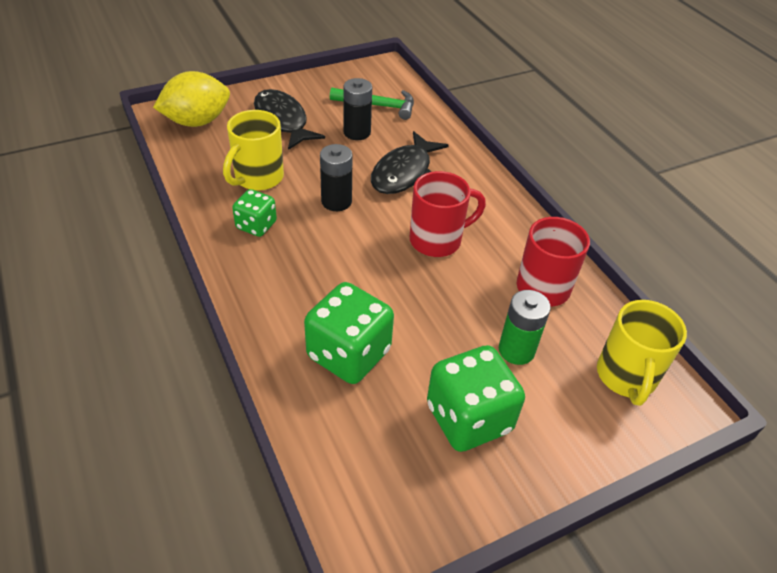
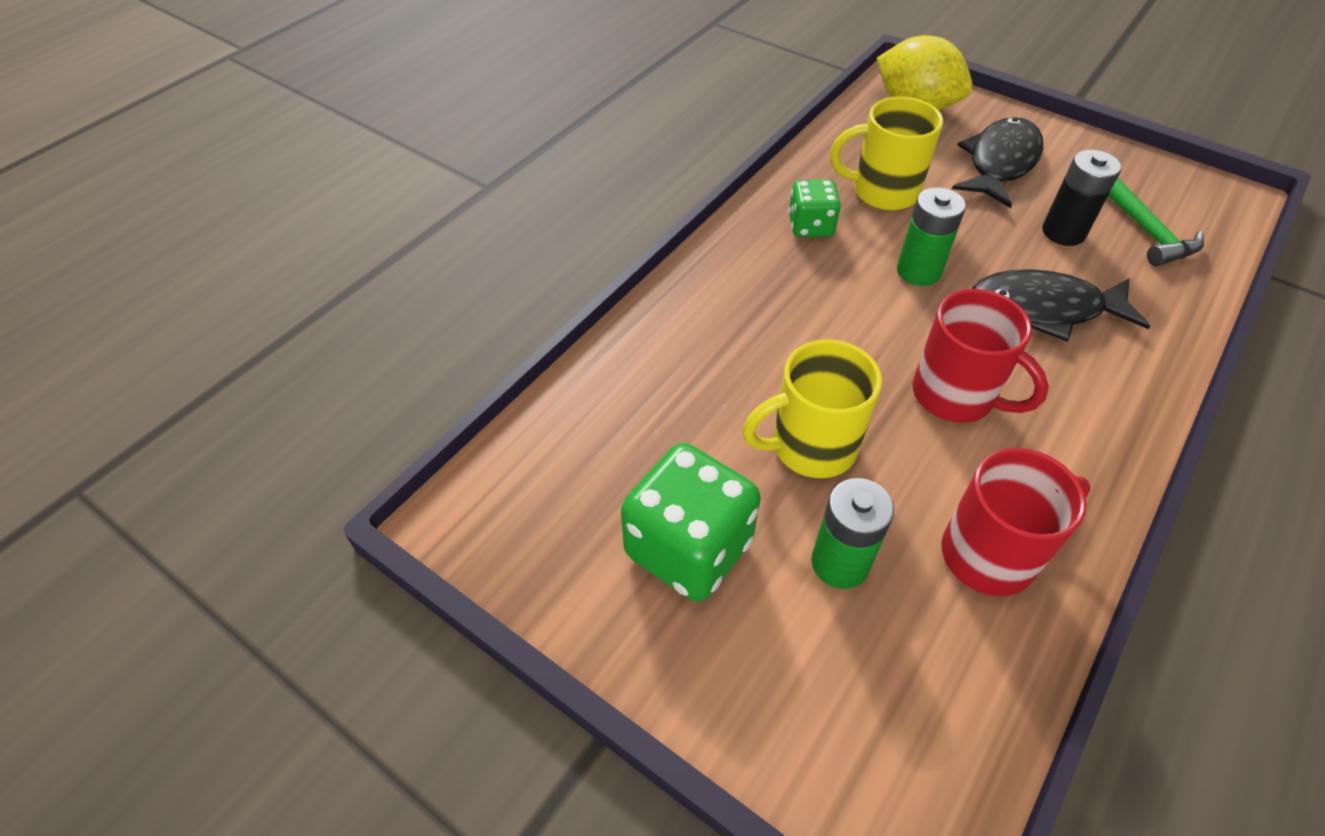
camera: 65 degrees right, 5 degrees up
(336, 201) = (918, 271): black battery -> green battery
(348, 354) = (695, 389): green dice -> none
(626, 377) = (907, 734): yellow mug -> yellow mug (810, 447)

